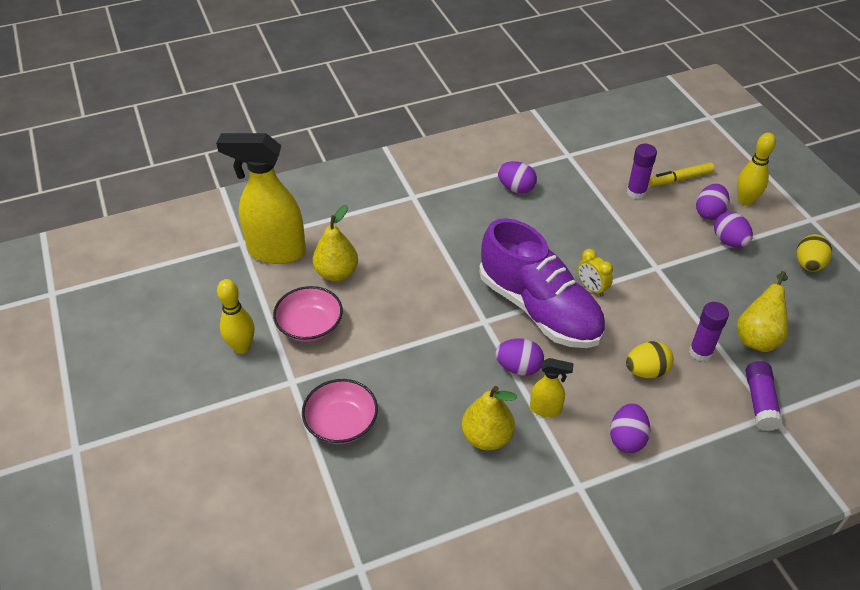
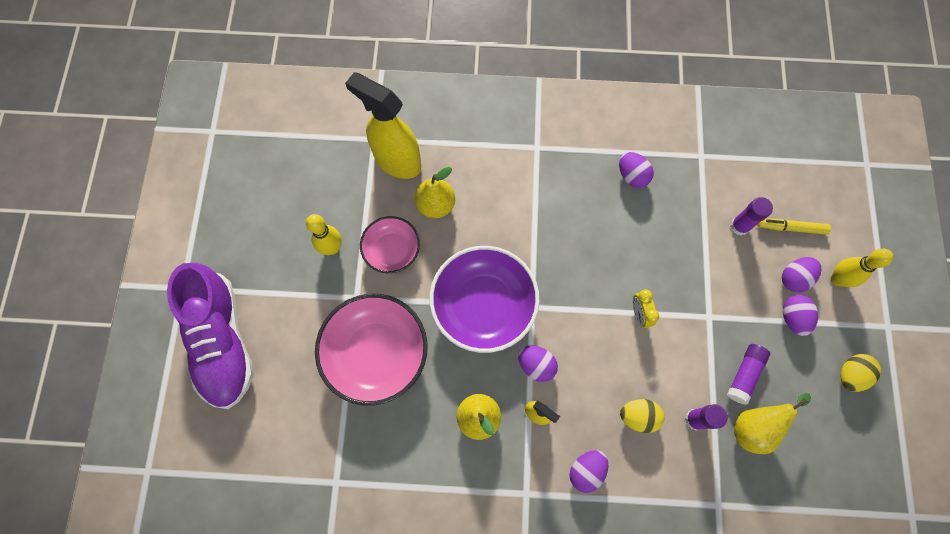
camera: 25 degrees right, 25 degrees up
(341, 423) = (376, 353): pink bowl -> pink bowl, size x1.74
(434, 337) = (483, 305): none -> purple bowl
(539, 309) = (583, 315): purple shoe -> purple shoe (222, 341)
(760, 402) = (715, 489): purple glue stick -> purple glue stick (744, 374)

